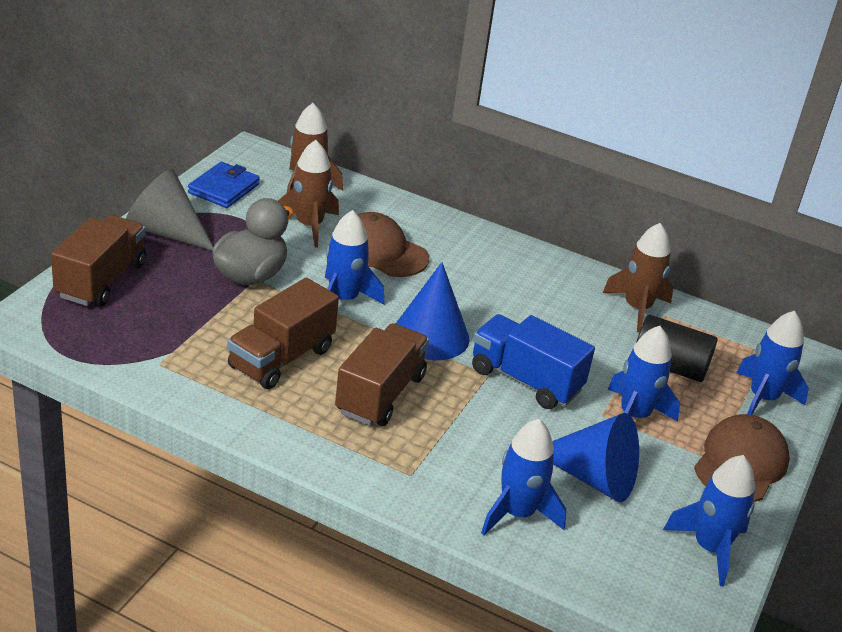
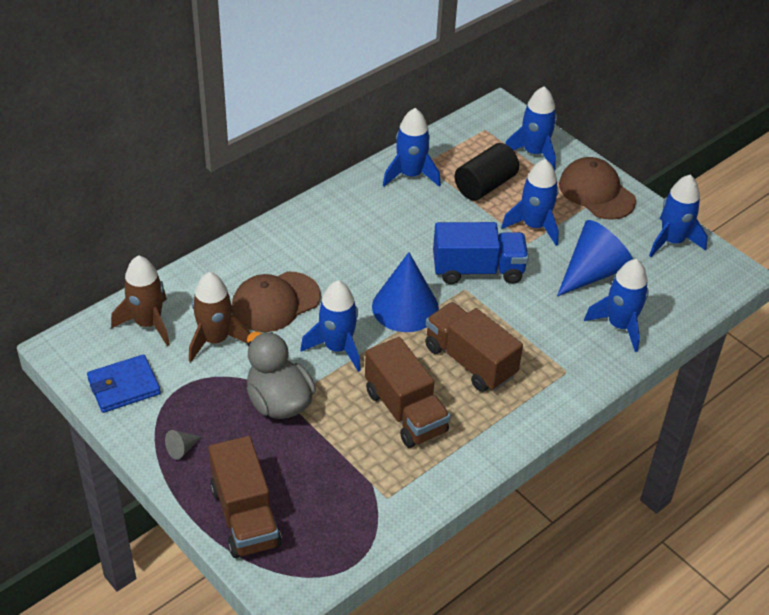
camera: 65 degrees left, 10 degrees up
(101, 280) = (245, 516): brown truck -> brown truck turned 150 degrees counterclockwise
(166, 232) = (182, 449): grey cone -> grey cone, size x0.41
(224, 189) = (124, 386): blue wallet -> blue wallet turned 75 degrees counterclockwise
(525, 380) = (478, 270): blue truck -> blue truck turned 150 degrees counterclockwise
(637, 308) = (410, 175): brown rocket -> blue rocket

